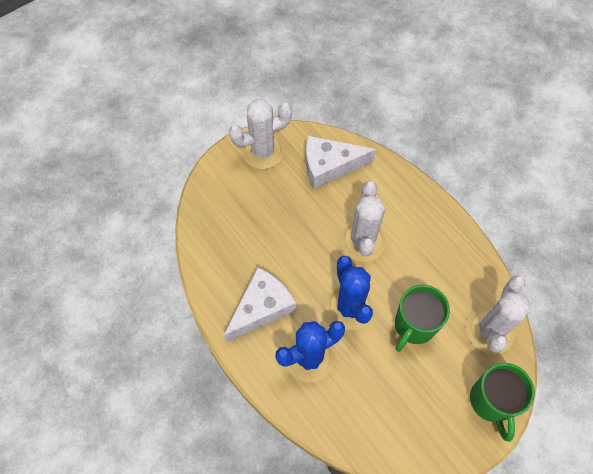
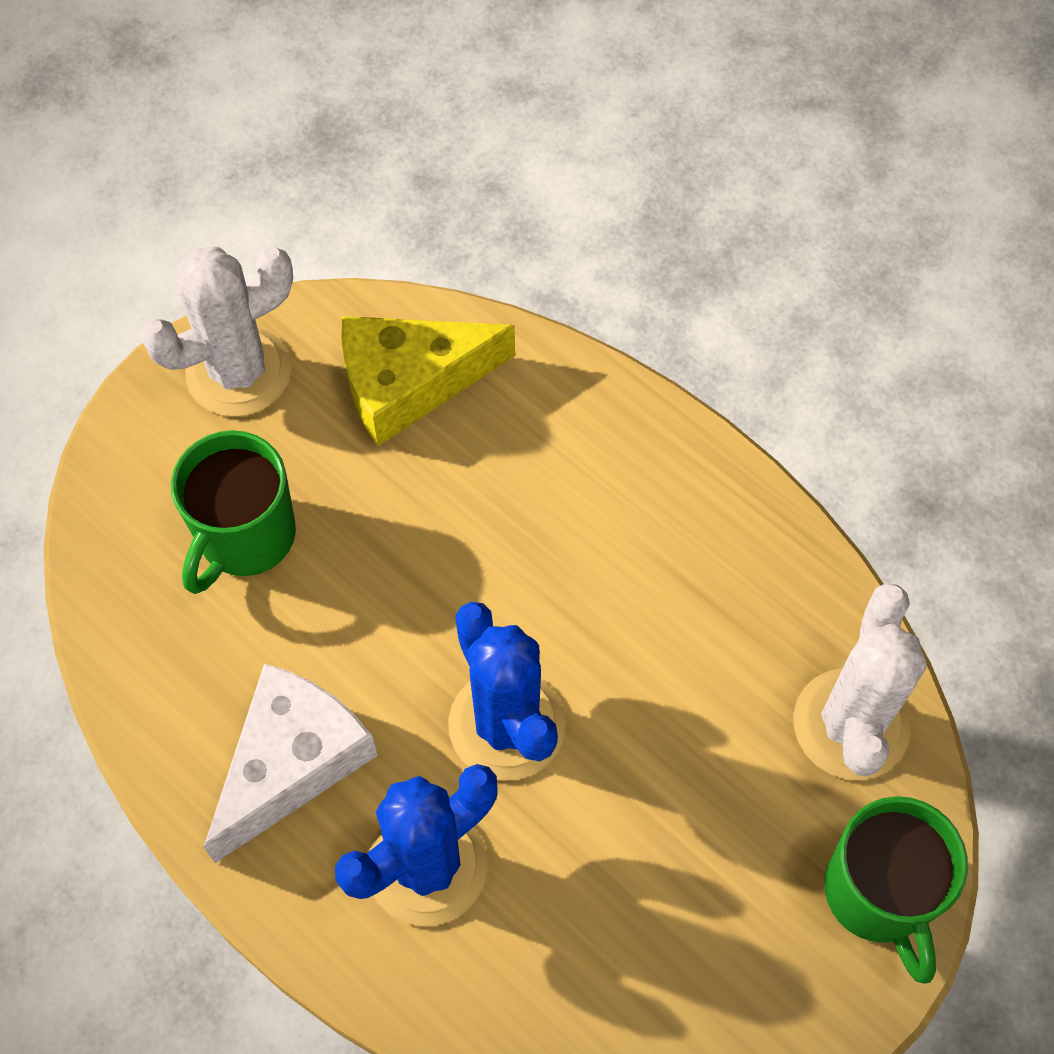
camera: 10 degrees left, 0 degrees up
(329, 166) = (409, 383): white cheese -> yellow cheese
(362, 241) = (516, 557): white cactus -> none
(414, 325) = (669, 743): green mug -> green mug (245, 537)

